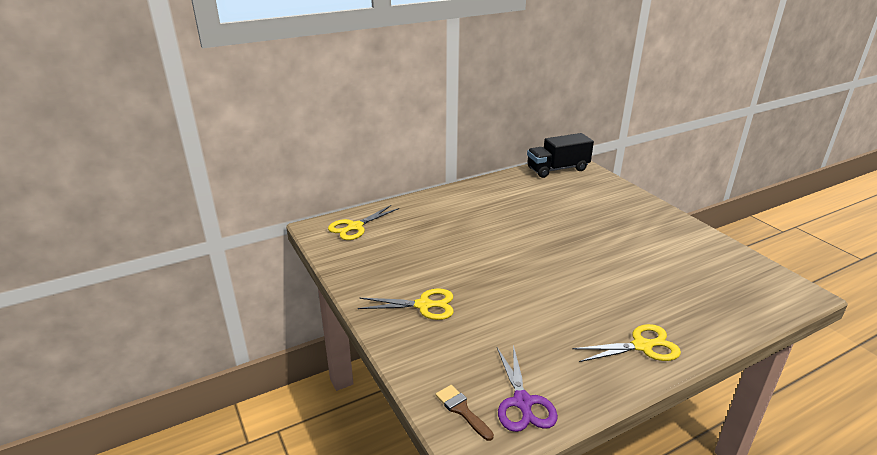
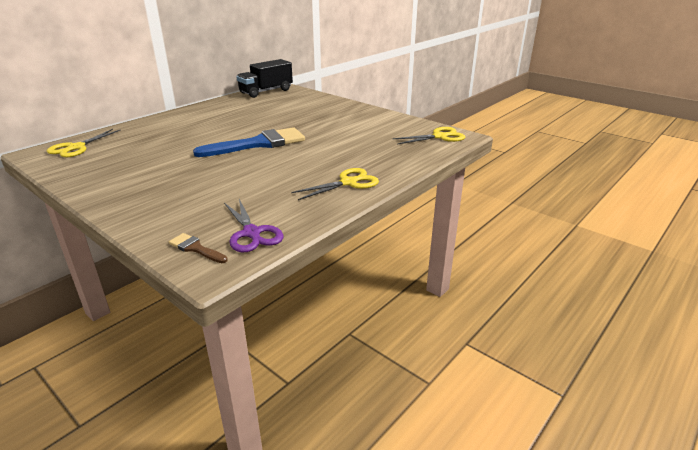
camera: 20 degrees left, 0 degrees up
(423, 305) = (151, 188): yellow scissors -> yellow scissors (439, 137)
(542, 257) = (258, 144): none -> blue brush

